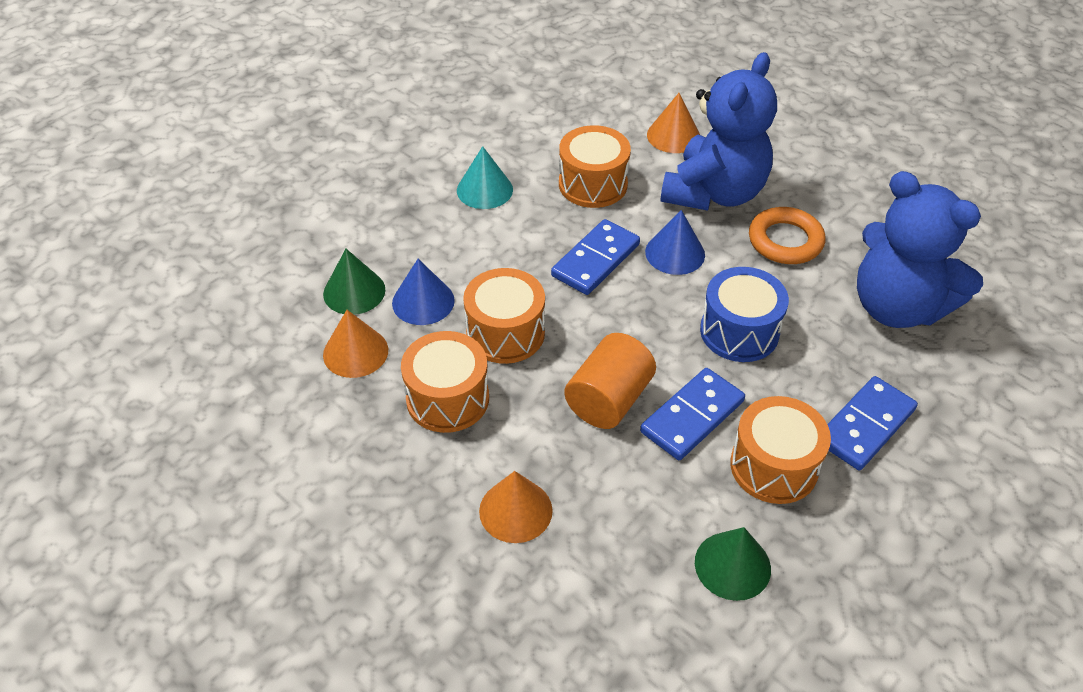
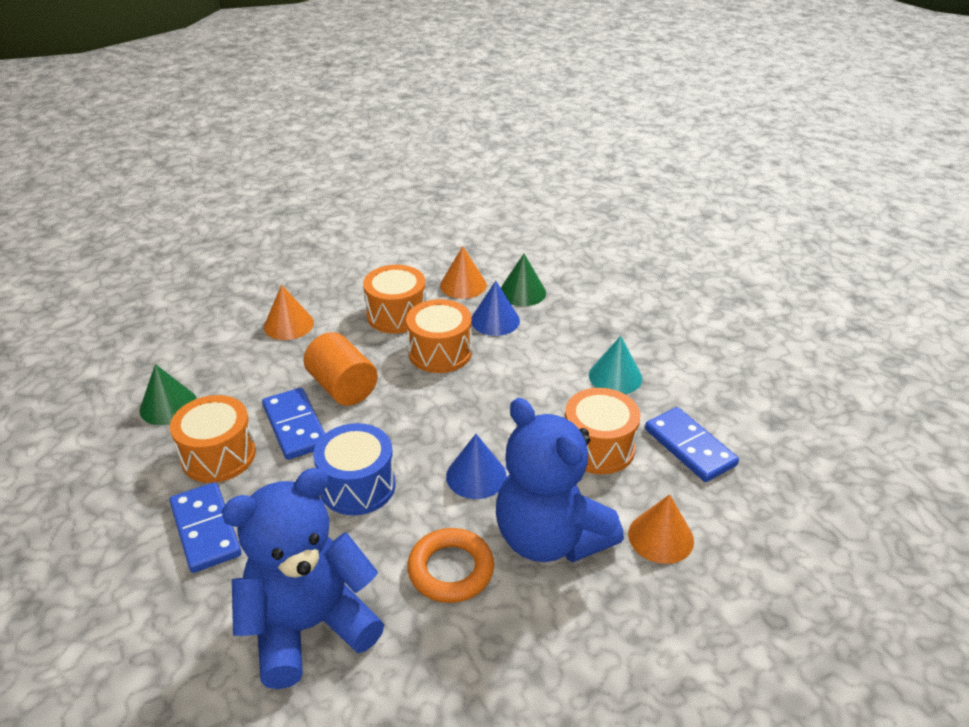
camera: 110 degrees right, 10 degrees down
(596, 260) = (493, 421): blue domino -> blue domino (689, 447)

